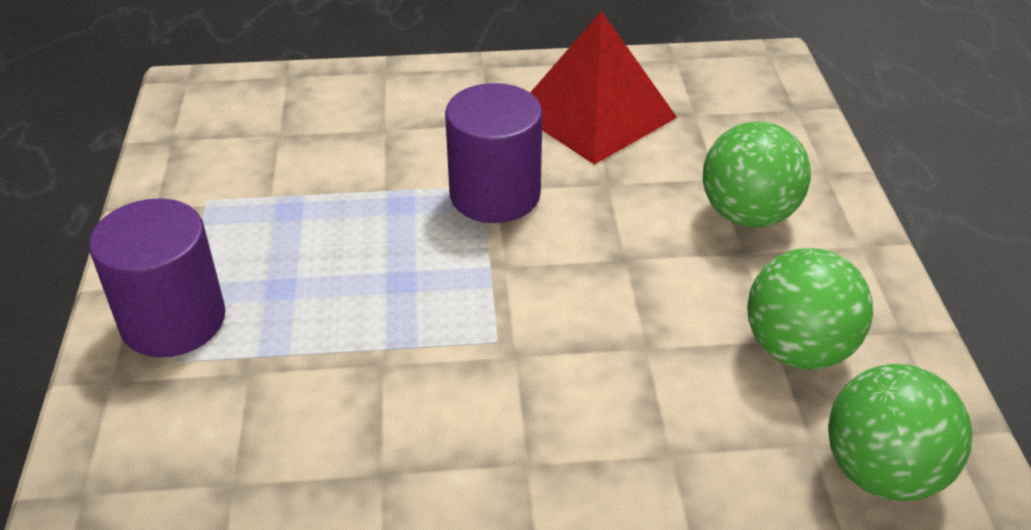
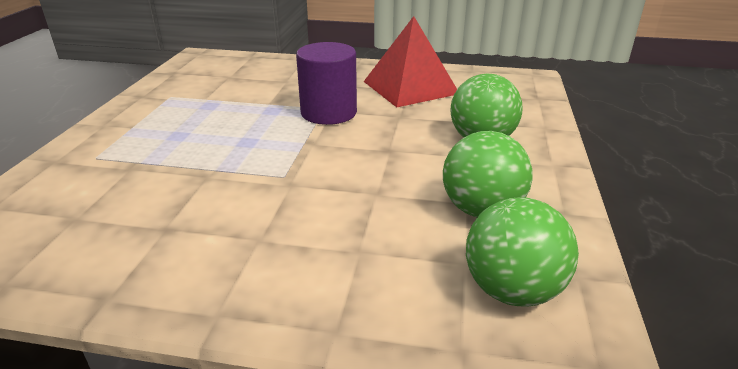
camera: 15 degrees right, 10 degrees down
(173, 320) = (110, 141): purple cylinder -> none

